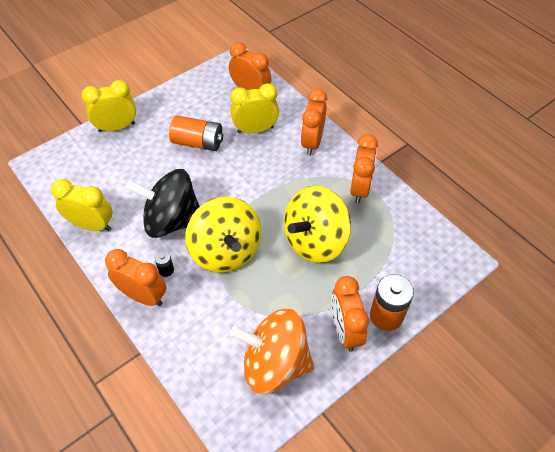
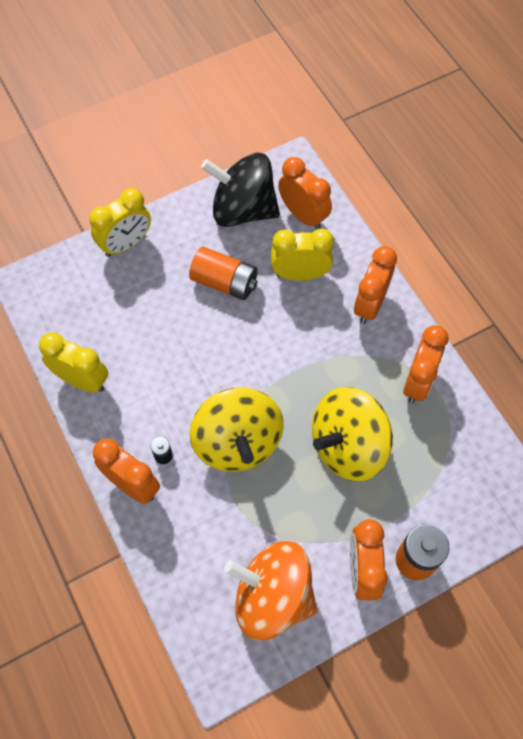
camera: 10 degrees right, 10 degrees up
(117, 127) = (126, 244): yellow clock -> yellow clock turned 150 degrees clockwise
(172, 220) = (178, 389): black spinning top -> black spinning top (243, 210)

